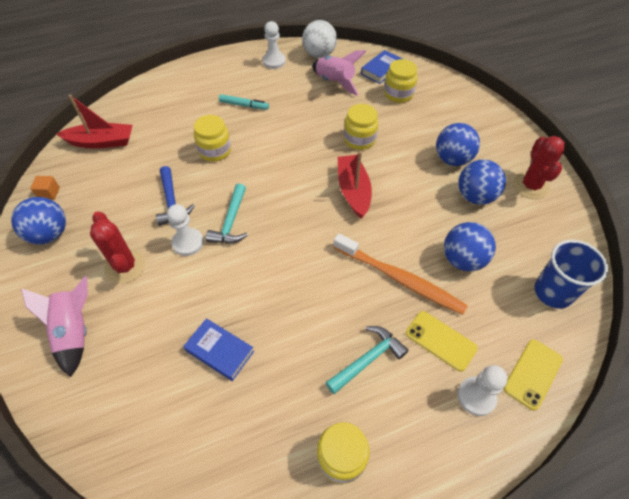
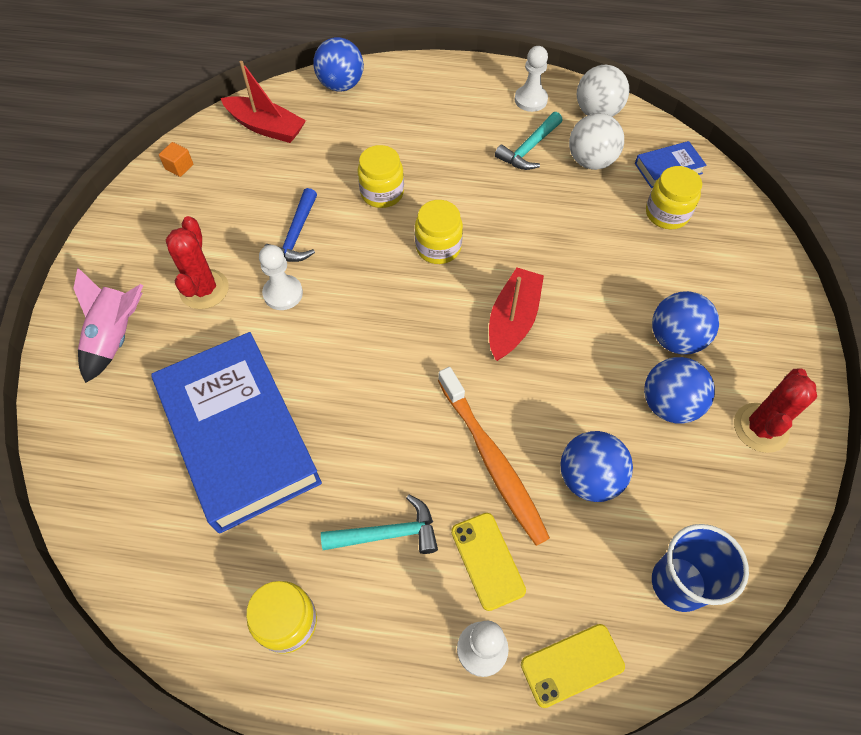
camera: 30 degrees right, 5 degrees up
(50, 234) = (154, 216): blue ball -> blue ball (341, 85)
(220, 351) = (239, 435): blue book -> blue book, size x2.38
(231, 222) = (344, 291): turquoise hammer -> turquoise hammer (529, 149)
(244, 105) = (454, 146): turquoise marker -> none
(335, 82) = (591, 161): pink rocket -> white ball
(359, 140) = (568, 256): yellow jar -> yellow jar (438, 247)

